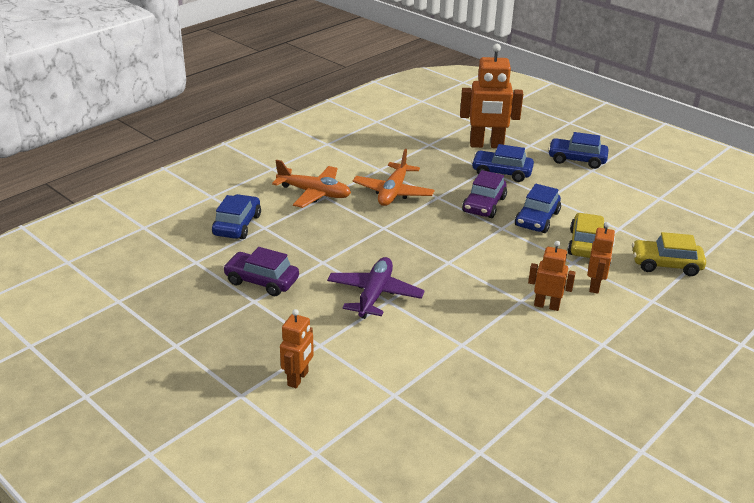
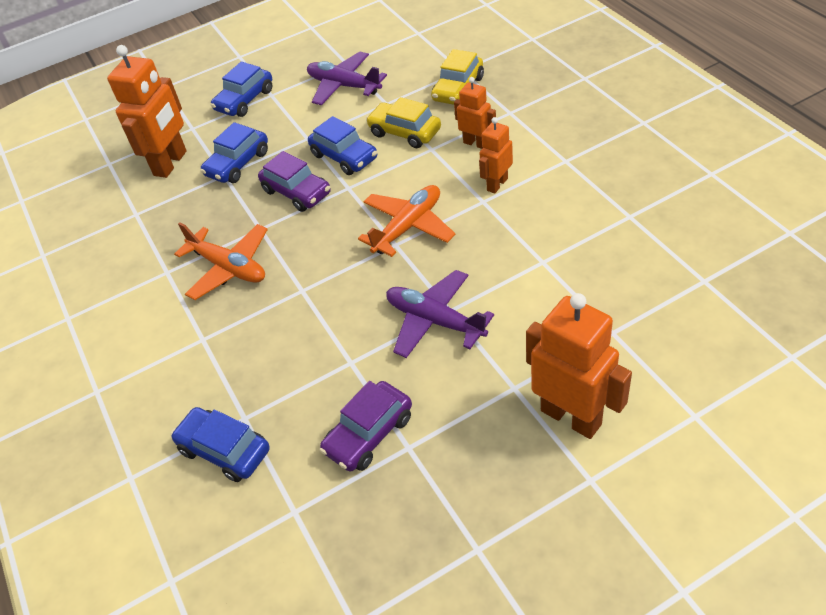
camera: 65 degrees left, 15 degrees up
(298, 378) = (571, 417): orange robot -> orange robot, size x1.78
(314, 193) = (188, 350): orange plane -> orange plane (408, 227)
(627, 202) = (344, 86): none -> purple plane

